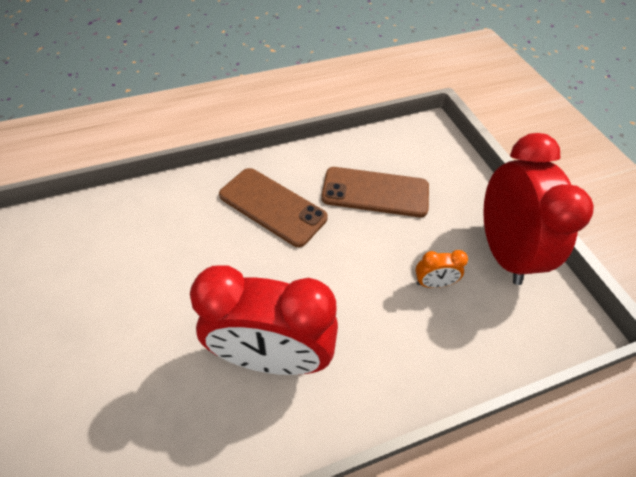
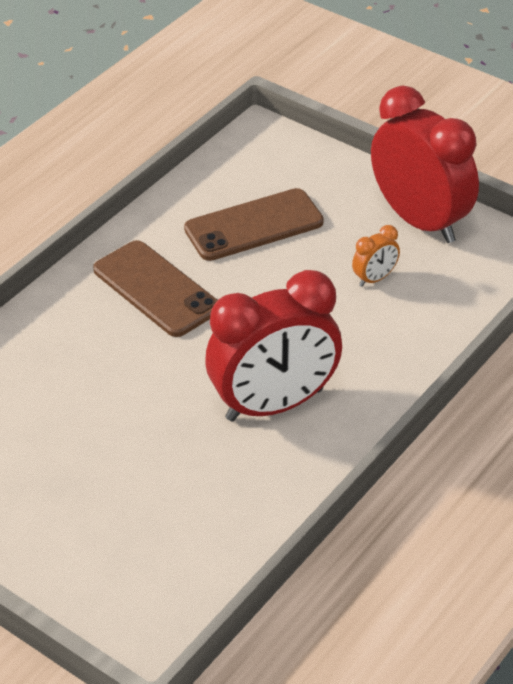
camera: 30 degrees left, 10 degrees down
(272, 206) = (156, 289): brown phone -> brown phone turned 45 degrees clockwise

